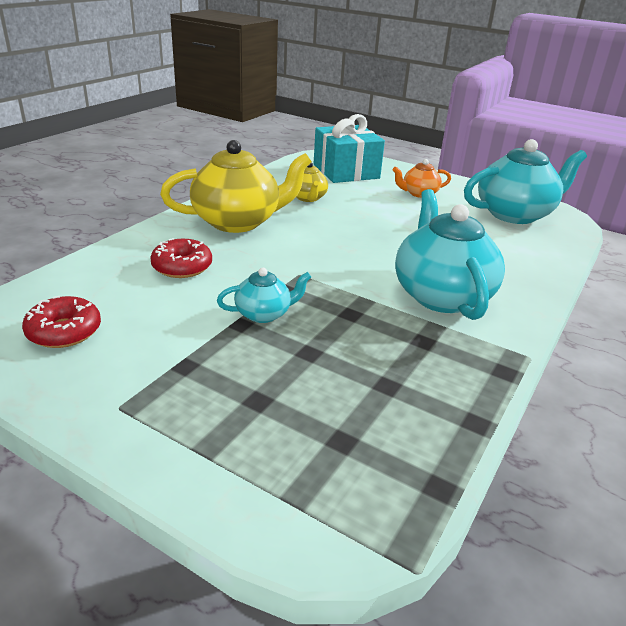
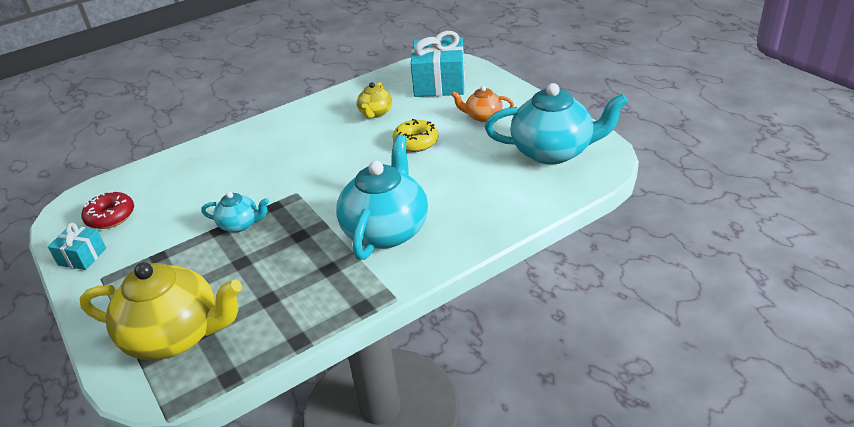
camera: 30 degrees right, 5 degrees up
(61, 386) = (82, 256): none -> turquoise gift
(182, 267) = (220, 174): red donut -> none
(238, 222) = (296, 134): yellow teapot -> yellow teapot (175, 336)
(379, 218) = (416, 142): none -> yellow donut

